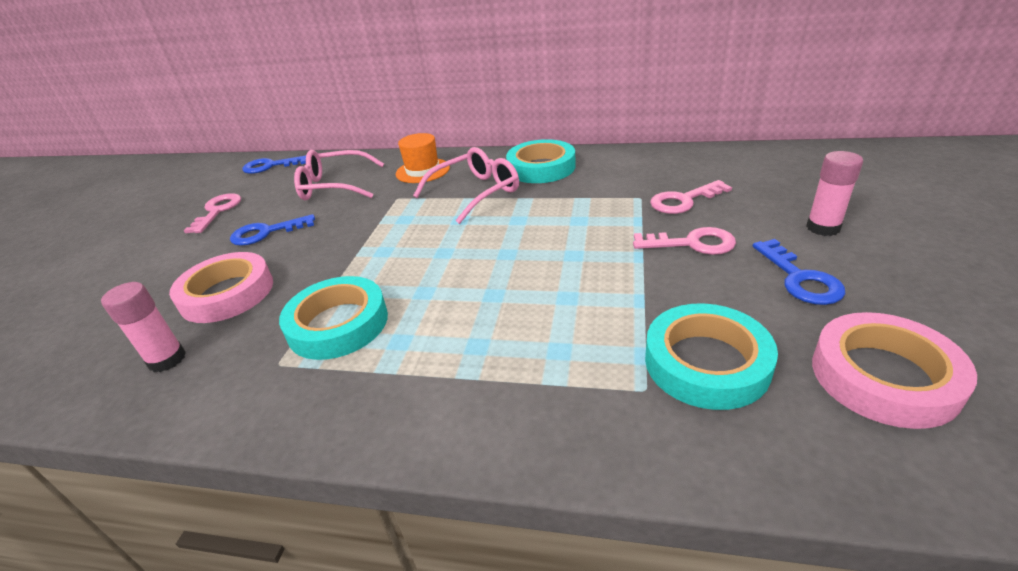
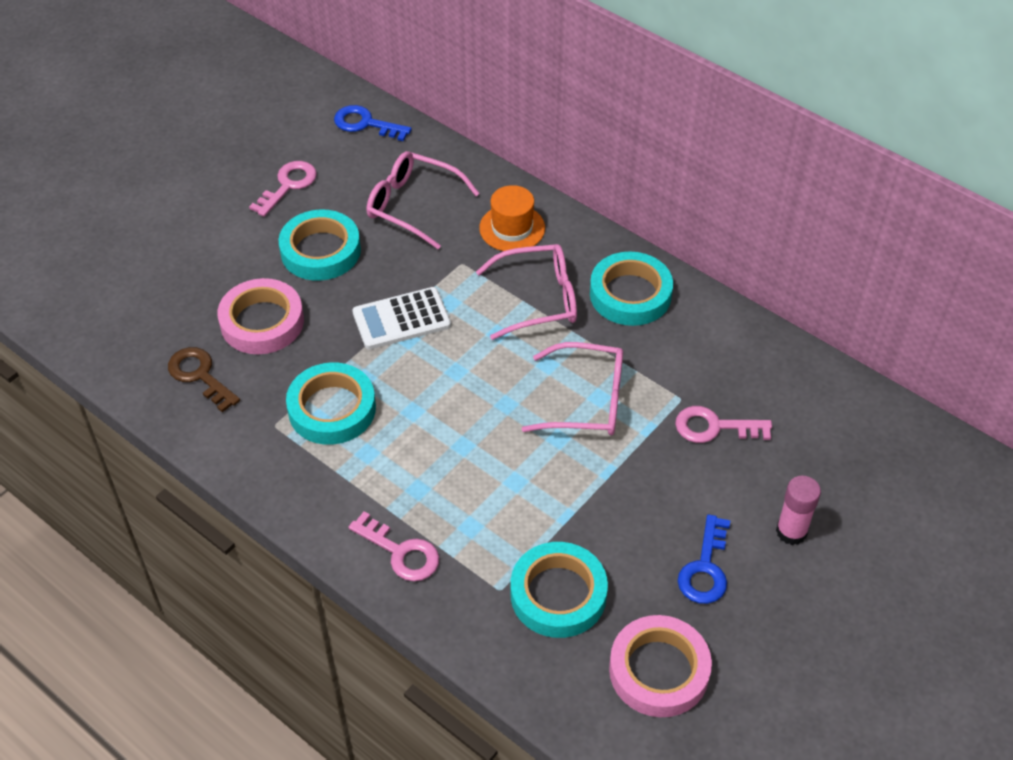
camera: 25 degrees right, 15 degrees up
(167, 359) = (200, 376): pink glue stick -> brown key
(266, 233) = (320, 251): blue key -> turquoise tape
(368, 242) = (401, 319): none -> white calculator
(571, 225) = (586, 401): none -> pink glasses
(692, 243) = (664, 483): pink key -> pink key (401, 552)

